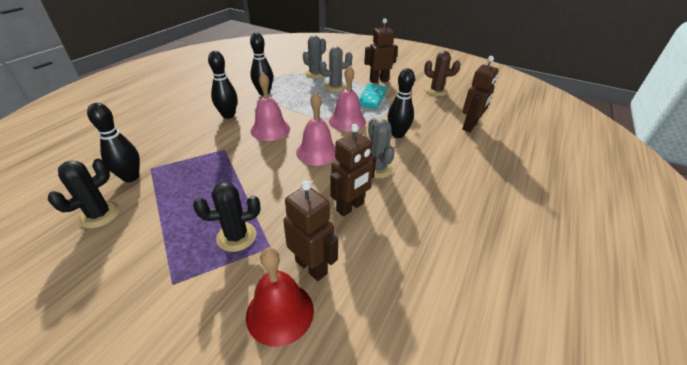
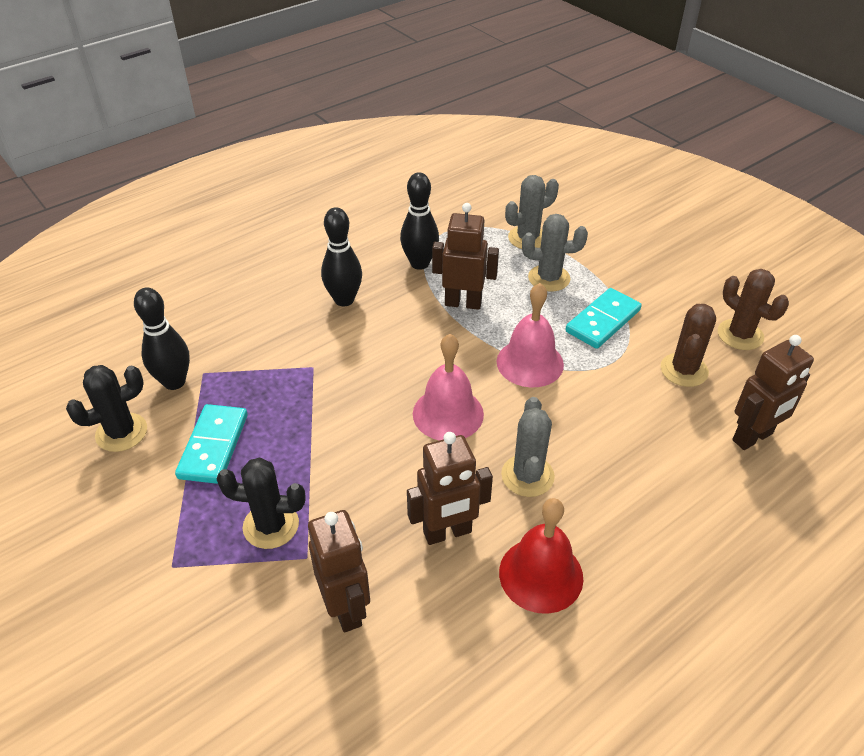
camera: 25 degrees right, 5 degrees up
(175, 204) = (214, 446): none -> turquoise domino
(270, 130) = (396, 347): pink bell -> none
(280, 312) = (278, 656): red bell -> red bell (541, 574)
(378, 80) = (639, 281): brown robot -> brown robot (463, 303)
(397, 134) = (602, 416): black bowling pin -> none
(422, 108) = (684, 370): none -> brown cactus

